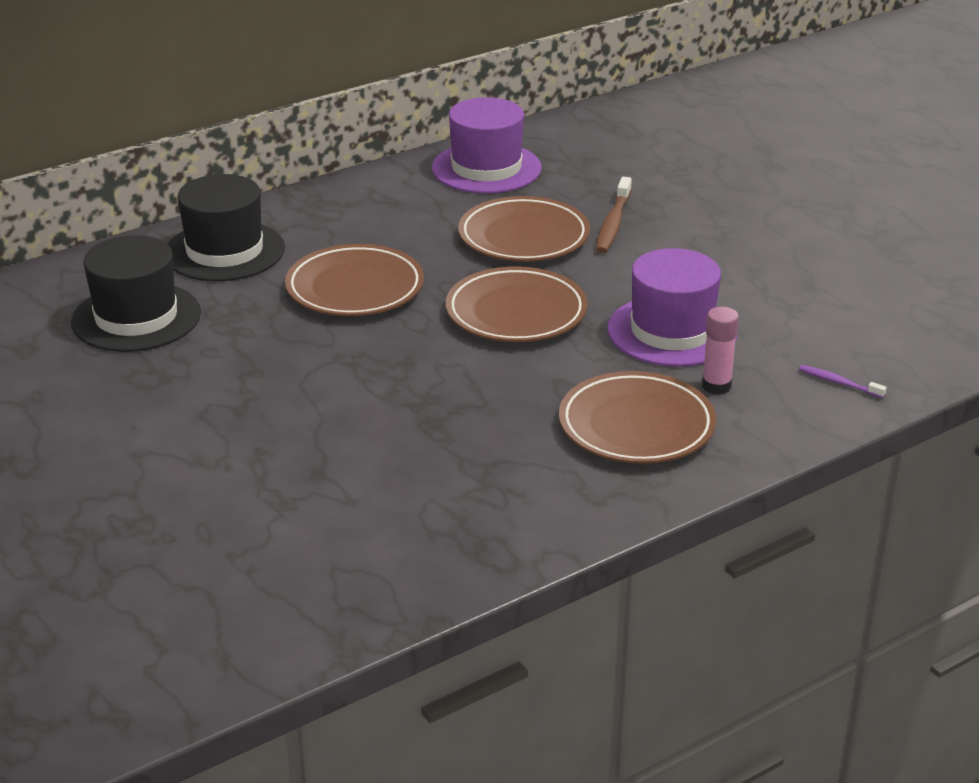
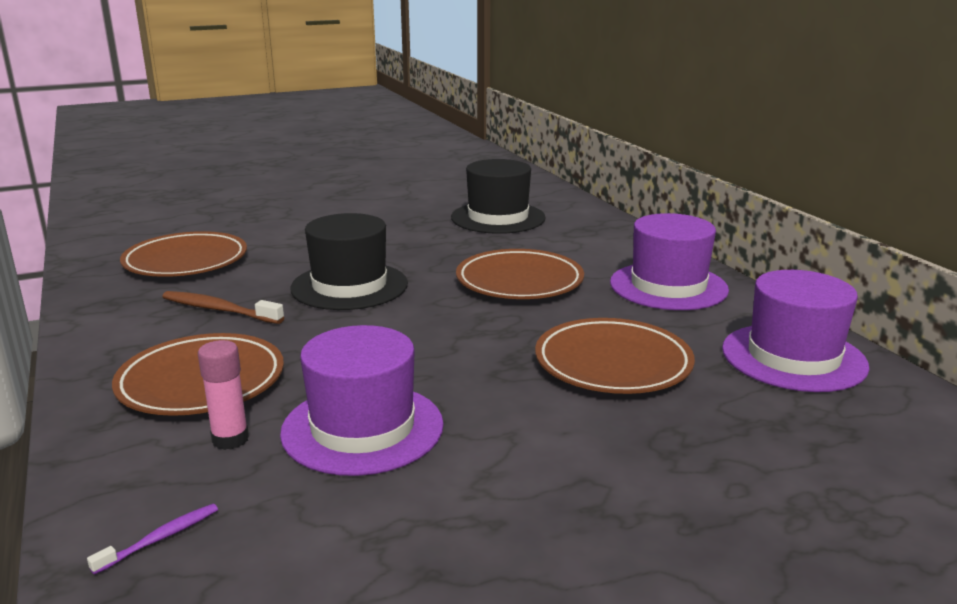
camera: 100 degrees right, 10 degrees down
(224, 251) = (595, 241): black hat -> black hat (349, 286)
(351, 213) = (668, 286): none -> purple hat
(516, 312) = (447, 345): brown plate -> brown plate (186, 261)
(613, 223) = (646, 424): brown toothbrush -> brown toothbrush (219, 310)

